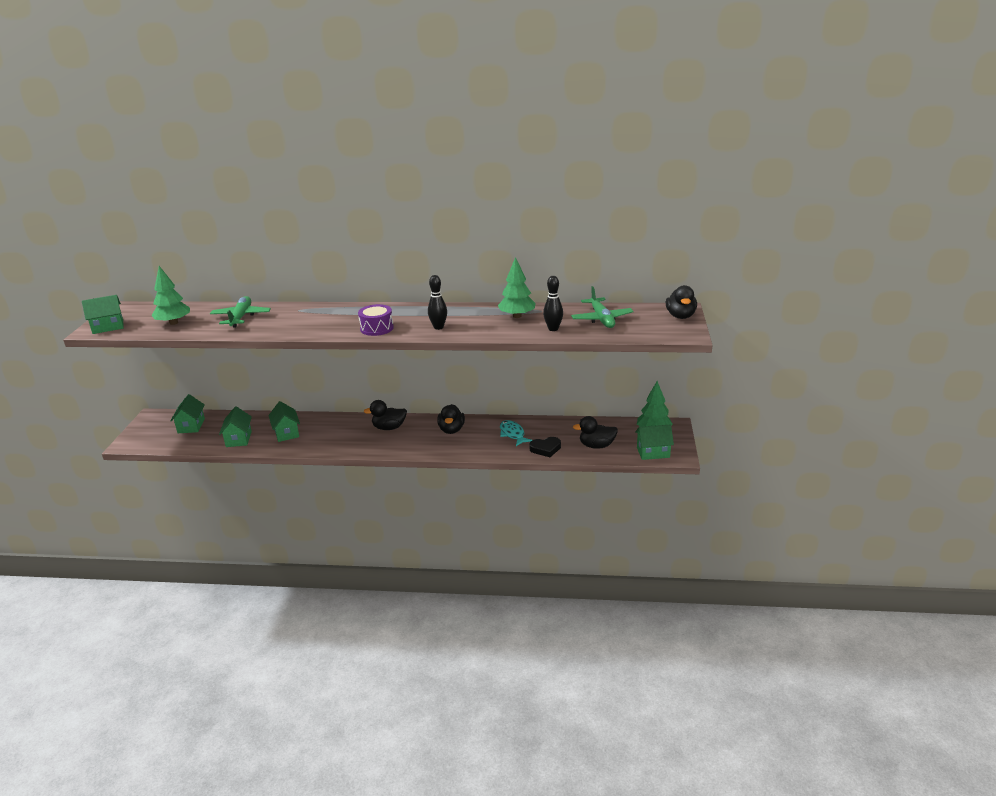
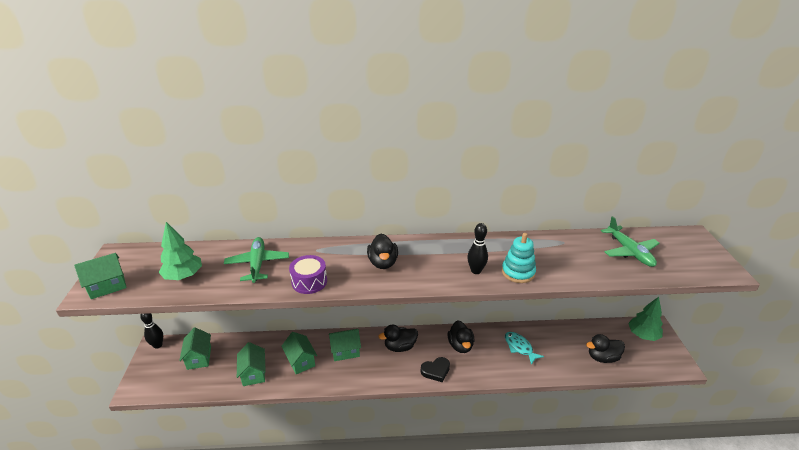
camera: 10 degrees left, 5 degrees up
(377, 328) = (412, 275): purple drum -> purple drum (309, 281)
(478, 329) = (518, 272): none -> turquoise stacking toy
(517, 316) = (545, 250): green tree -> none
(545, 449) = (558, 365): black heart -> black heart (436, 371)
(553, 329) = (592, 268): black bowling pin -> black bowling pin (158, 345)
(653, 452) = (656, 362): green house -> green house (345, 351)
(680, 316) = (700, 244): black duck -> black duck (383, 263)

